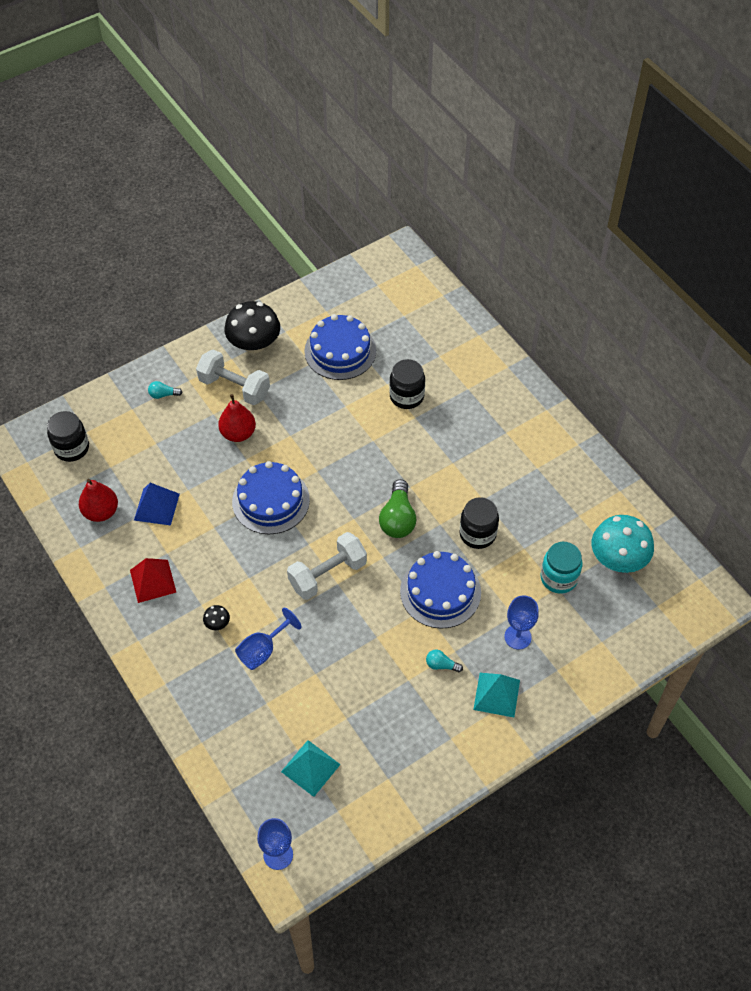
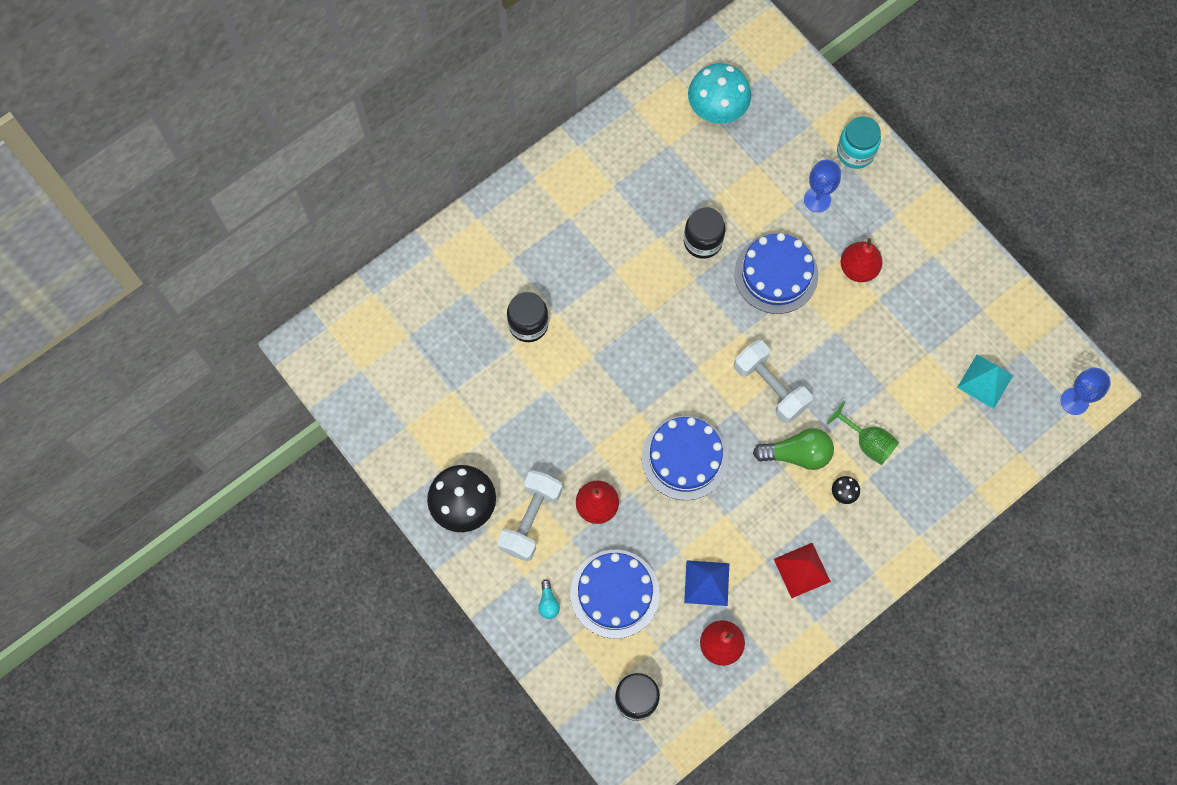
camera: 95 degrees left, 15 degrees up
(263, 650) = (867, 442): blue goblet -> green goblet
(340, 351) = (467, 404): blue cake -> blue cake (615, 593)
(398, 518) = (693, 322): green light bulb -> green light bulb (797, 454)
(441, 665) = (858, 268): turquoise light bulb -> red pear
(496, 694) = (882, 217): turquoise pyramid -> none
(559, 578) = (745, 163): turquoise jar -> turquoise jar (855, 152)

